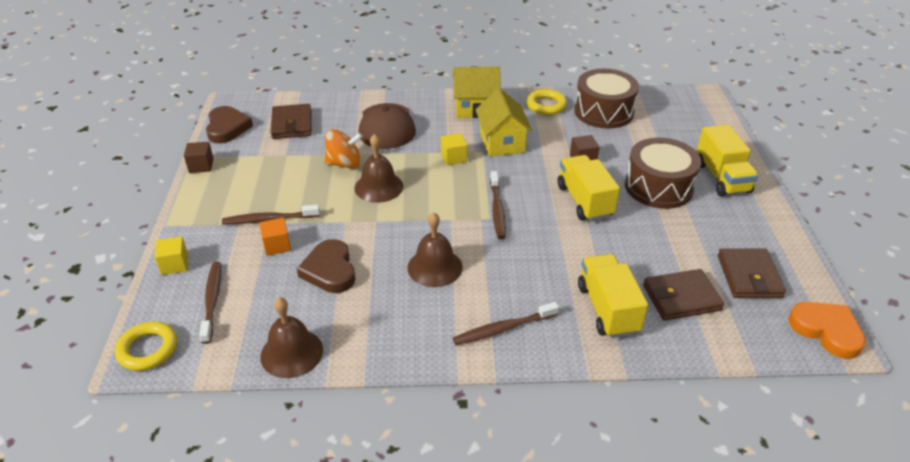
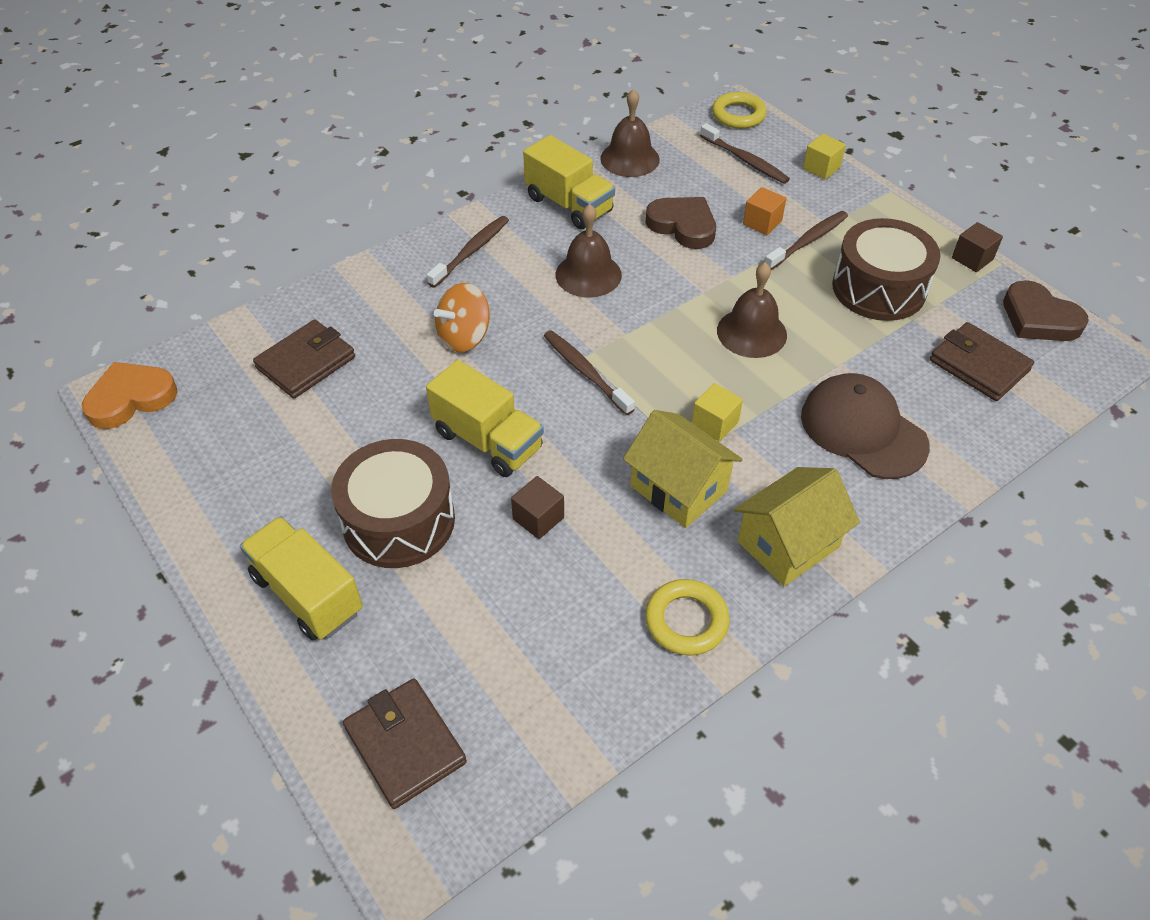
camera: 145 degrees right, 10 degrees up
(344, 163) = (831, 342): orange spinning top -> orange spinning top (464, 337)
(603, 112) = (578, 663): brown drum -> brown drum (878, 288)
(607, 309) = (381, 314): yellow truck -> yellow truck (569, 205)
(749, 276) = (231, 427): brown wallet -> brown wallet (405, 745)
(826, 331) = (131, 398): orange heart -> orange heart turned 135 degrees clockwise

